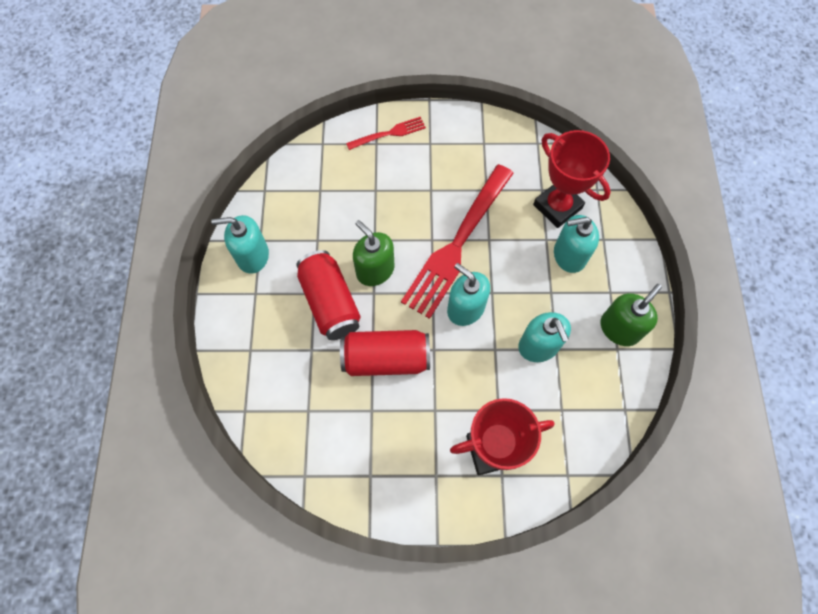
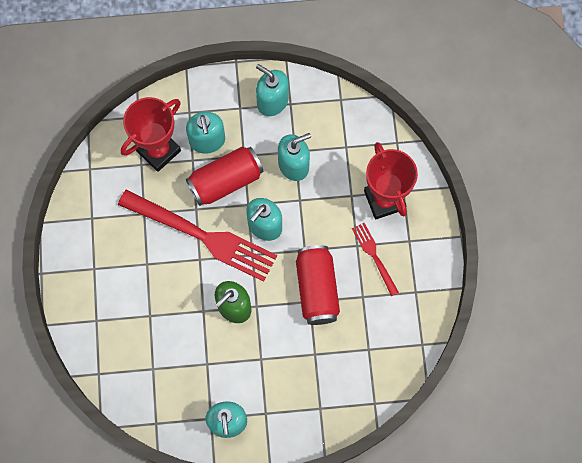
camera: 95 degrees left, 5 degrees up
(330, 302) = (269, 343): red can -> red can (225, 181)
(389, 133) = (84, 309): red fork -> red fork (374, 256)
(619, 328) = (272, 101): green soap dispenser -> turquoise soap dispenser

